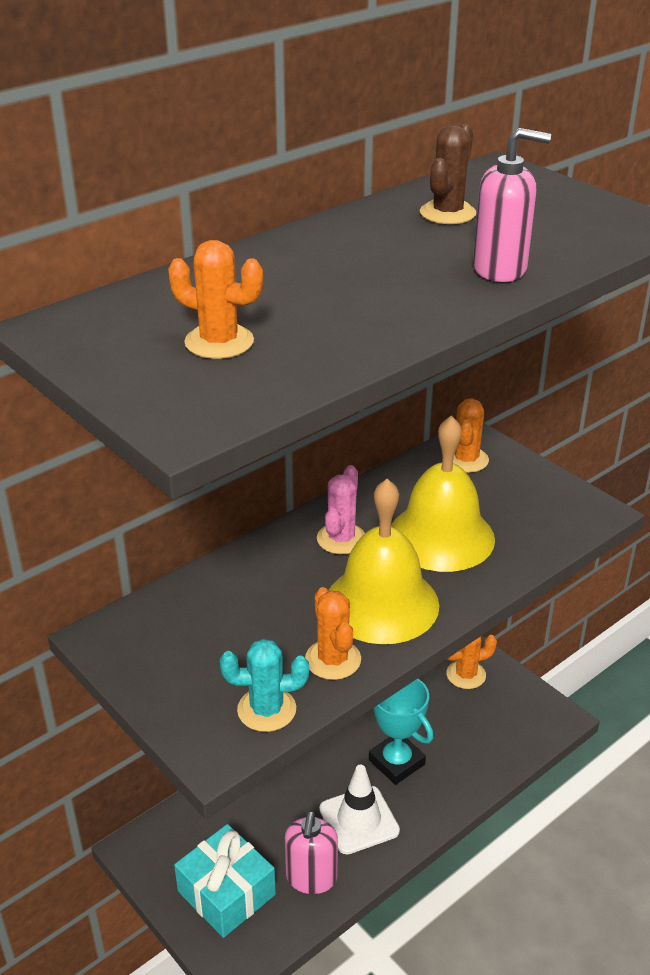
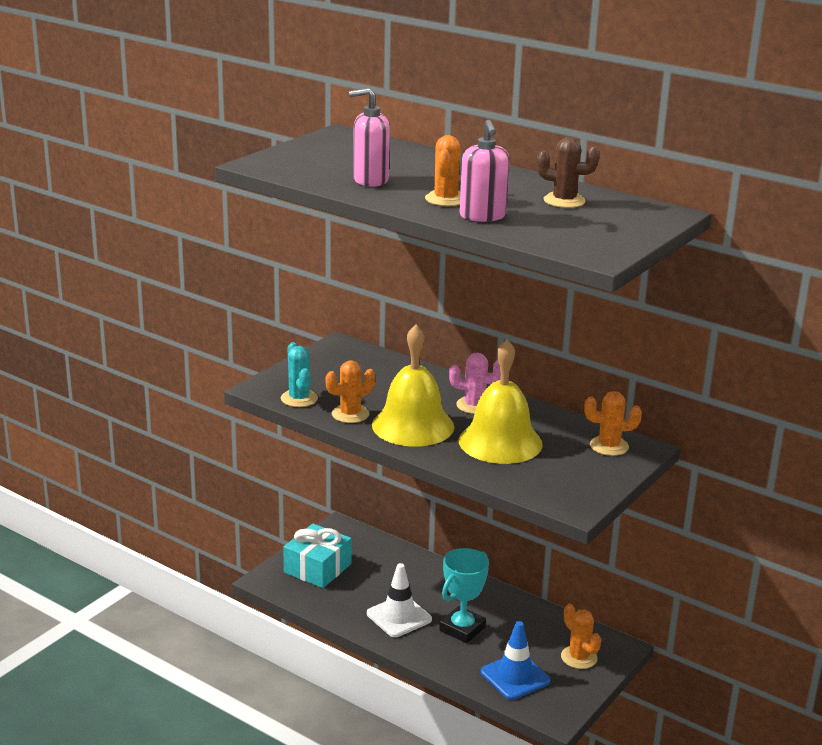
camera: 75 degrees right, 10 degrees down
(219, 342) = (343, 163): orange cactus -> orange cactus (445, 199)
(311, 878) = (341, 602): pink soap dispenser -> pink soap dispenser (370, 180)
(490, 735) = (515, 676): none -> blue traffic cone

